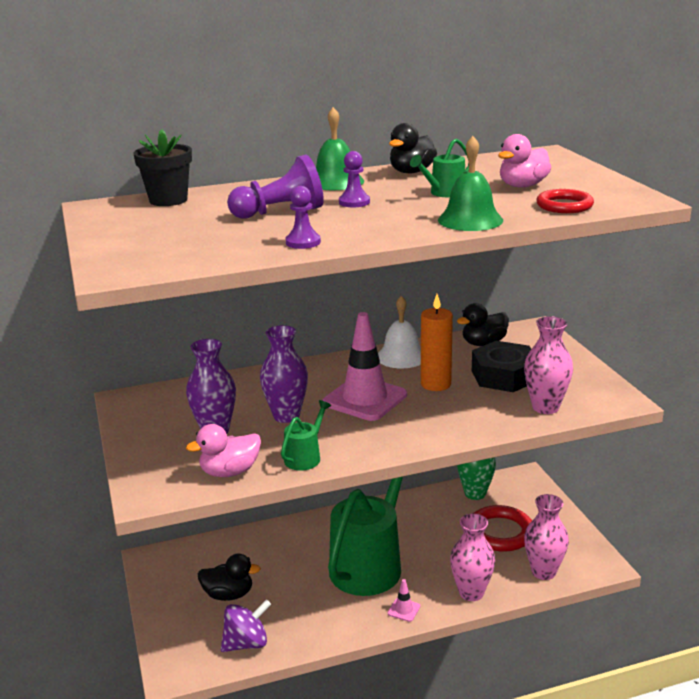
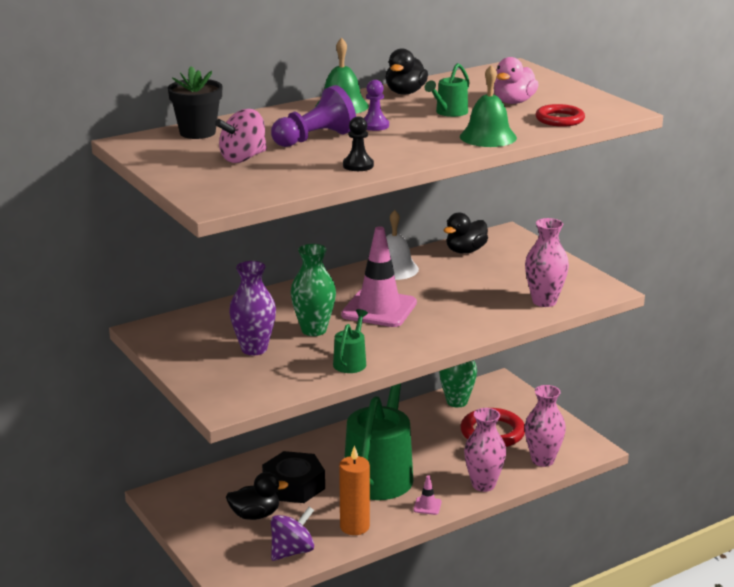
camera: 15 degrees left, 0 degrees up
(189, 228) = (243, 158): none -> pink spinning top
(230, 472) = (289, 381): pink duck -> none
(286, 416) = (314, 330): purple vase -> green vase
(303, 242) = (358, 165): purple pawn -> black pawn
(435, 384) = (438, 290): orange candle -> orange candle (354, 527)
(504, 376) = (496, 278): black nut -> black nut (294, 485)

